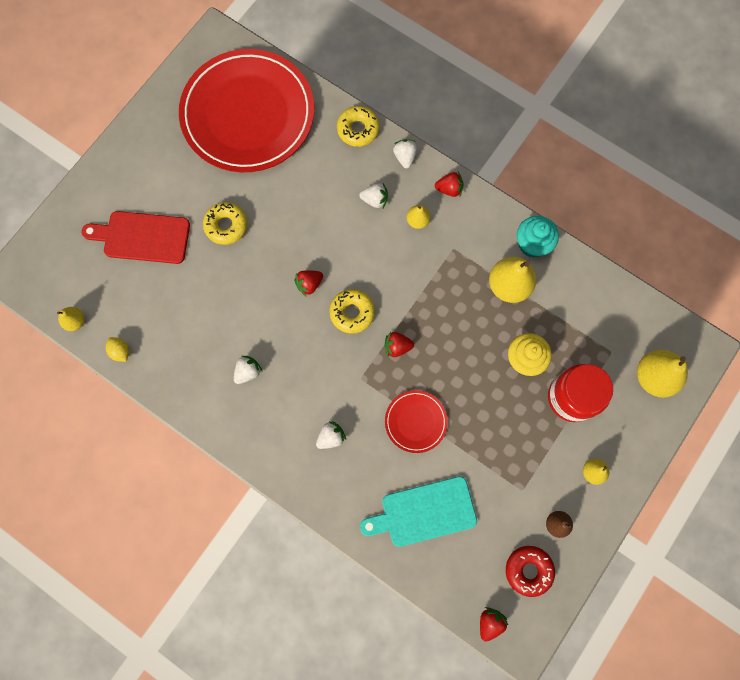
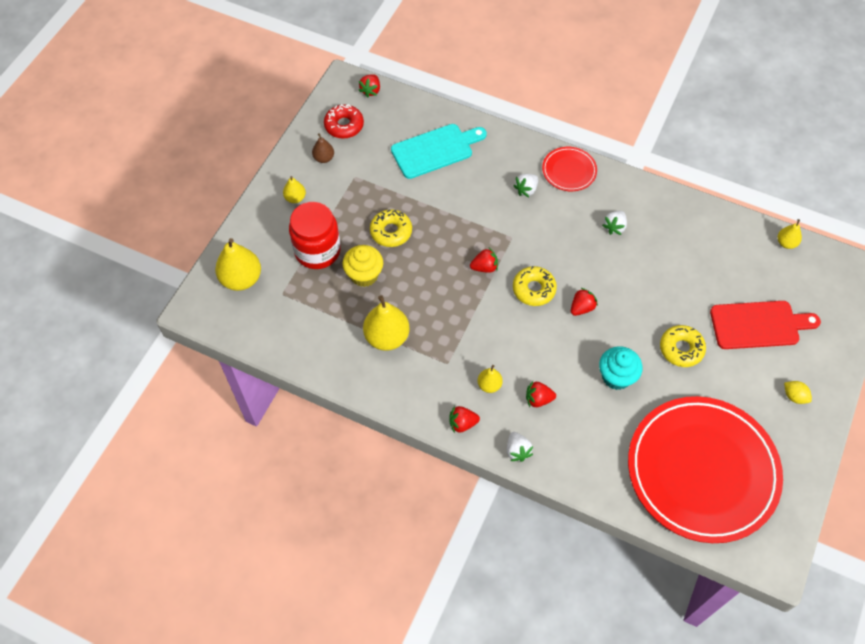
camera: 170 degrees right, 15 degrees down
(120, 351) = (734, 225): yellow lemon -> yellow lemon (794, 396)
(358, 129) = (576, 473): yellow donut -> yellow donut (391, 232)
(375, 200) = (538, 399): white strawberry -> red strawberry
(415, 421) = (455, 212): red plate -> red plate (569, 171)
(532, 244) = (367, 381): turquoise cupcake -> turquoise cupcake (616, 377)

